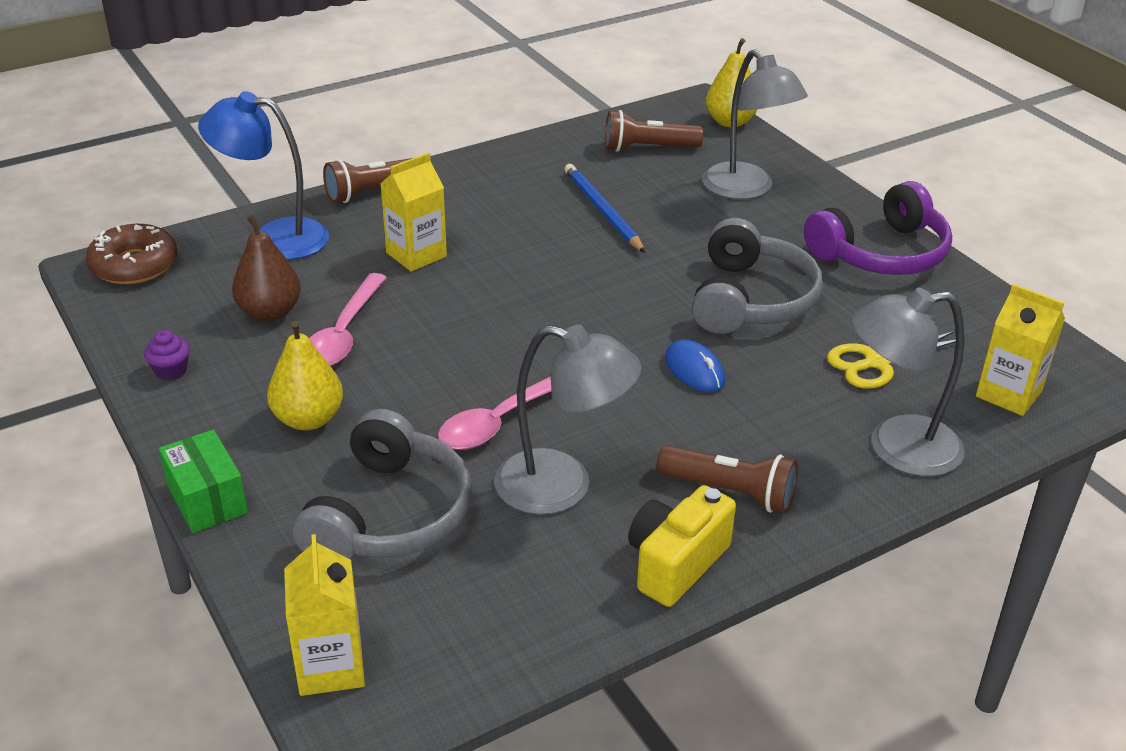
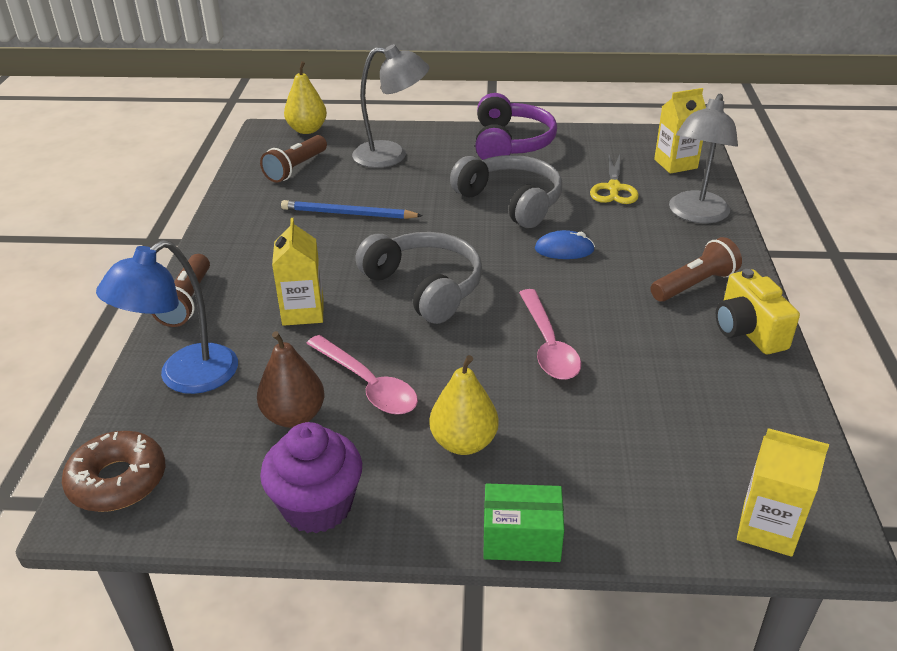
camera: 55 degrees left, 0 degrees up
(171, 371) = (317, 506): purple cupcake -> purple cupcake, size x2.15
(389, 514) = (615, 438): grey headphones -> grey headphones (425, 287)
(562, 487) = (642, 347): grey lamp -> none

